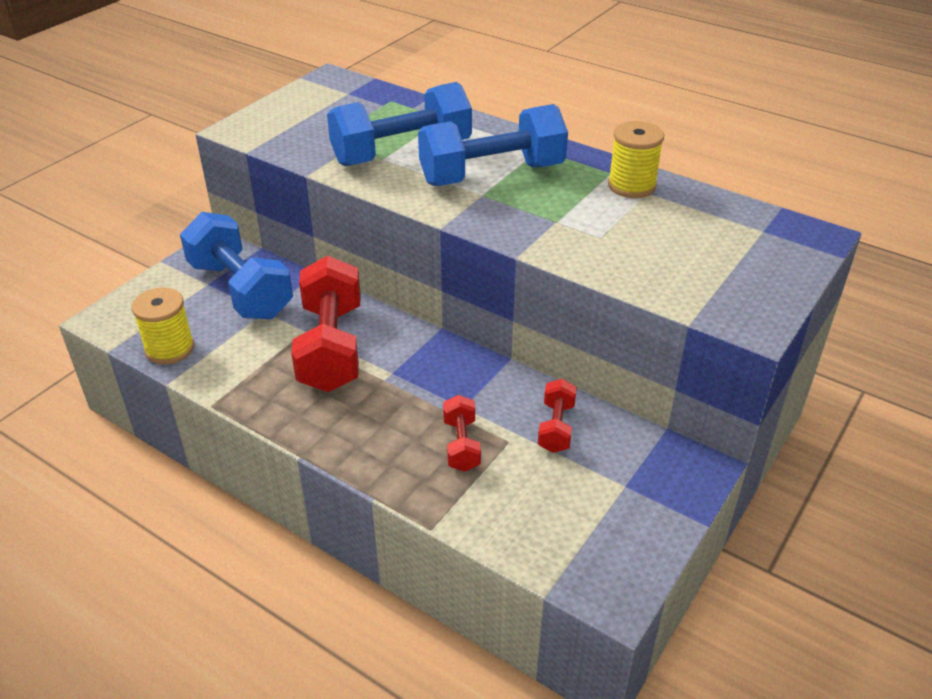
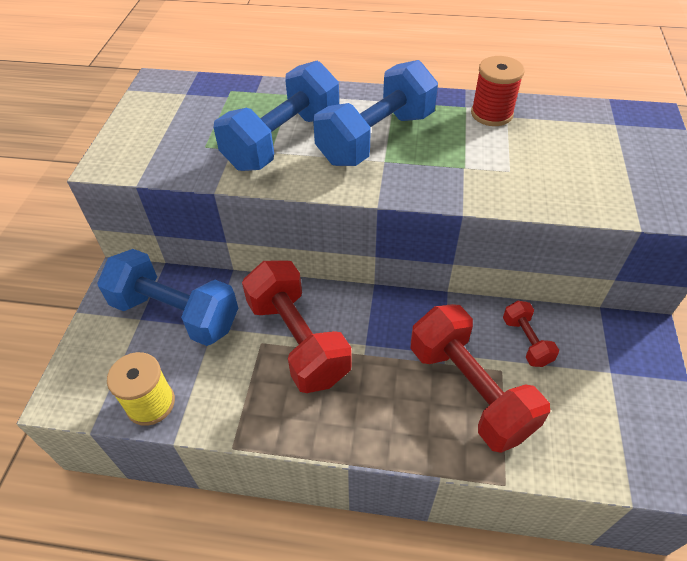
camera: 25 degrees left, 10 degrees up
(461, 445) = (469, 390): red dumbbell -> red dumbbell, size x2.07
(631, 186) = (491, 114): yellow spool -> red spool

